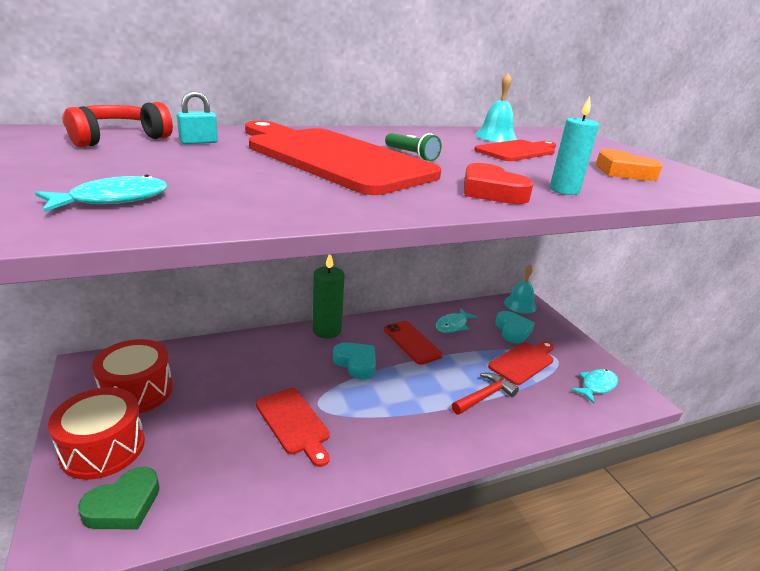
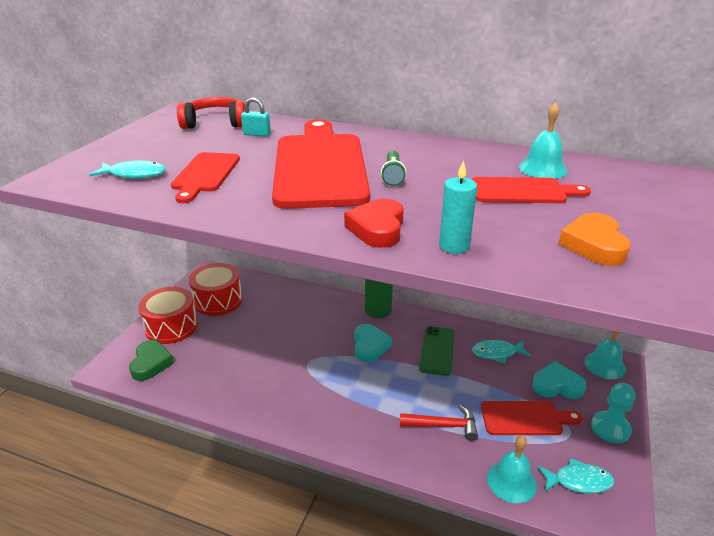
camera: 45 degrees right, 5 degrees up
(123, 505) = (151, 363): green heart -> green heart turned 90 degrees counterclockwise
(293, 423) = (279, 366): red cutting board -> red cutting board (205, 174)
(412, 342) = (437, 350): red phone -> green phone
(513, 330) = (557, 385): turquoise heart -> turquoise heart turned 120 degrees counterclockwise
(568, 409) = (511, 481): none -> turquoise bell
(569, 343) = (610, 428): none -> turquoise pawn

